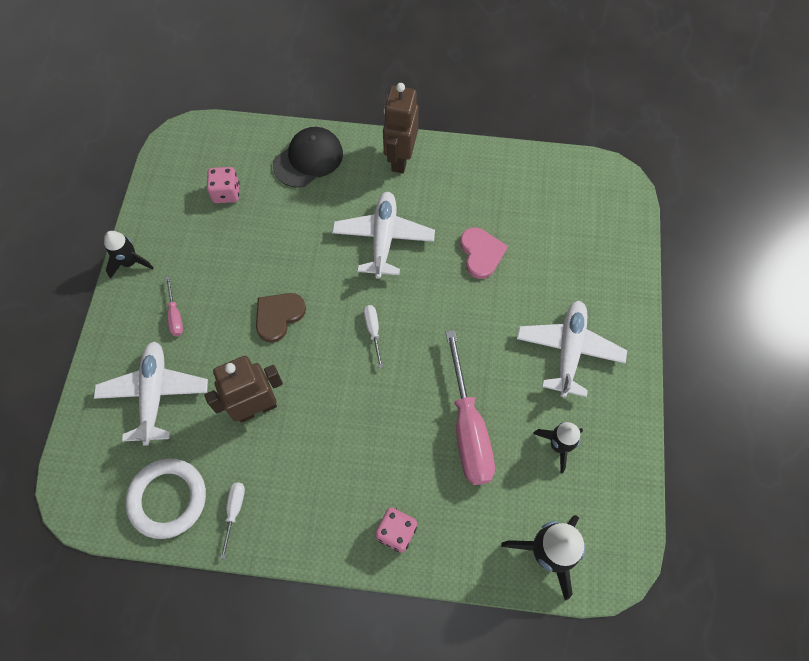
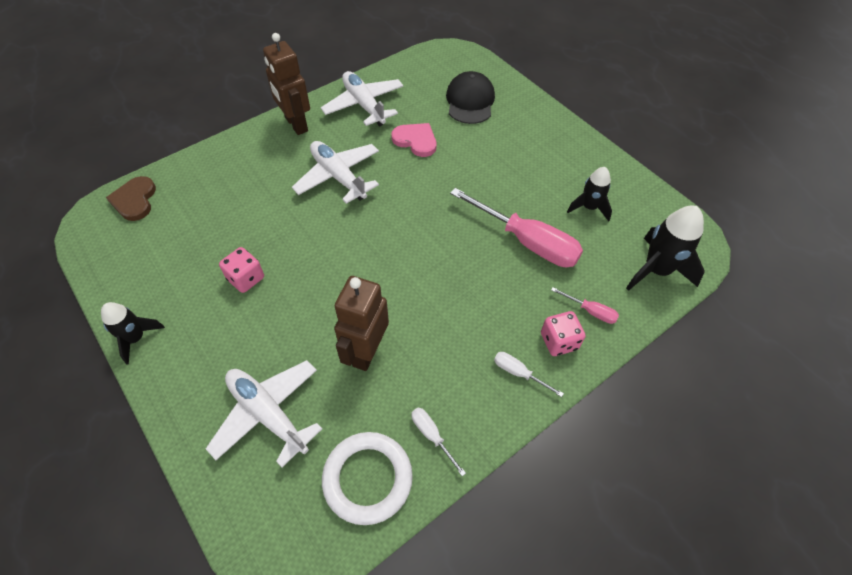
camera: 45 degrees left, 10 degrees down
(175, 315) = (223, 344): pink screwdriver -> pink screwdriver (590, 311)
(226, 193) = (176, 231): pink dice -> pink dice (246, 278)
(278, 316) = (314, 279): brown heart -> brown heart (135, 200)
(308, 159) = (223, 167): black cap -> black cap (470, 101)
(373, 331) = (396, 235): white screwdriver -> white screwdriver (518, 373)
(569, 350) = (532, 154): white plane -> white plane (364, 105)

